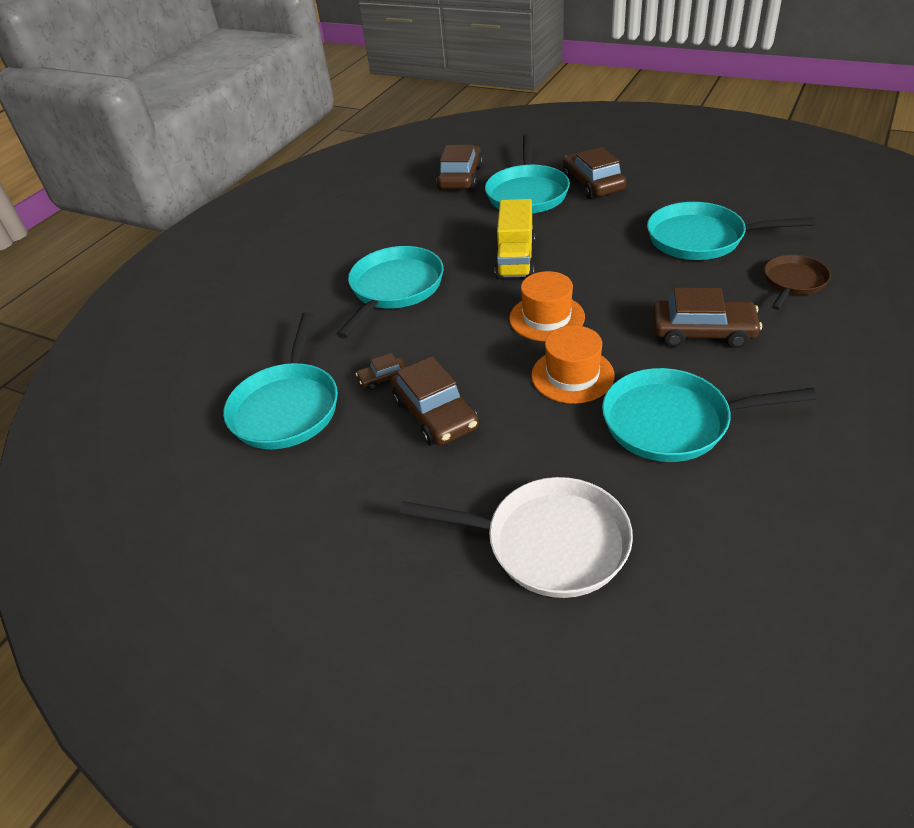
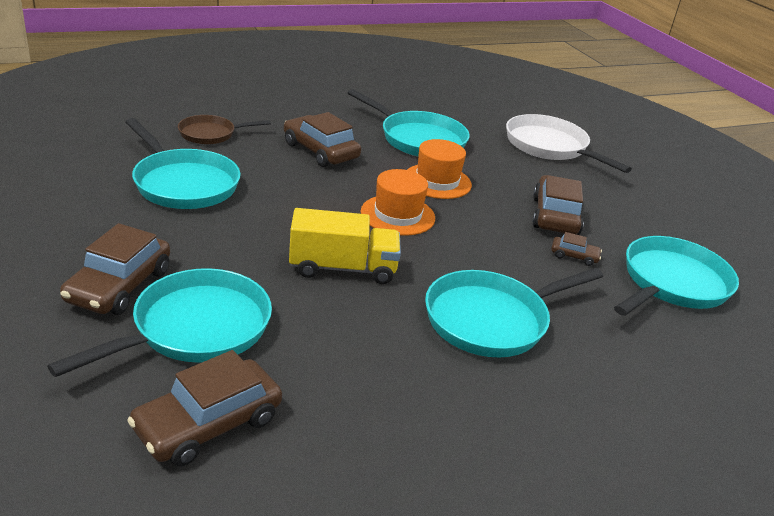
camera: 150 degrees left, 10 degrees down
(515, 259) = (343, 268): yellow truck -> yellow truck turned 45 degrees clockwise

